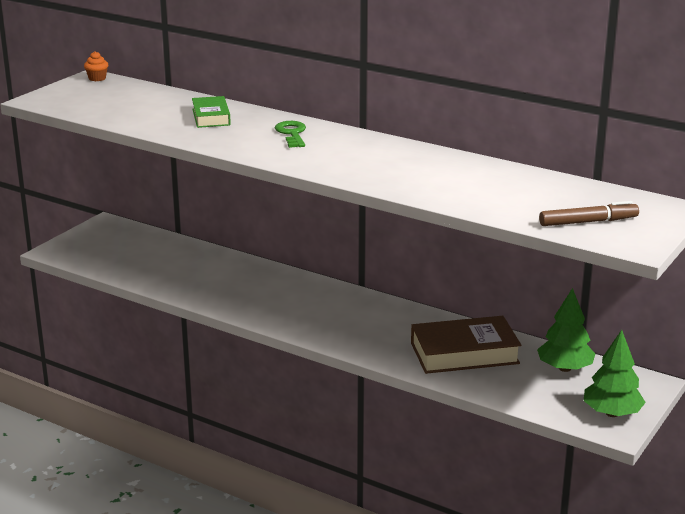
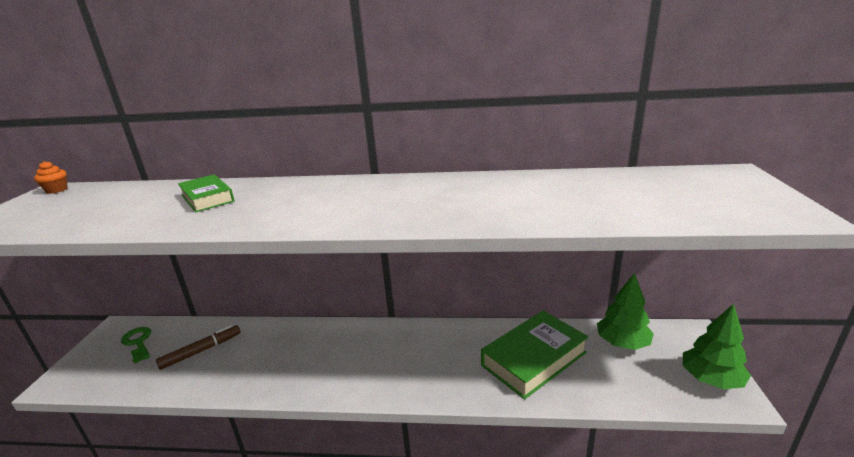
camera: 25 degrees left, 0 degrees up
(292, 134) = (310, 194): green key -> green key (138, 343)
(464, 353) = (533, 359): brown book -> green book
(588, 222) = (708, 204): brown marker -> brown marker (201, 351)

